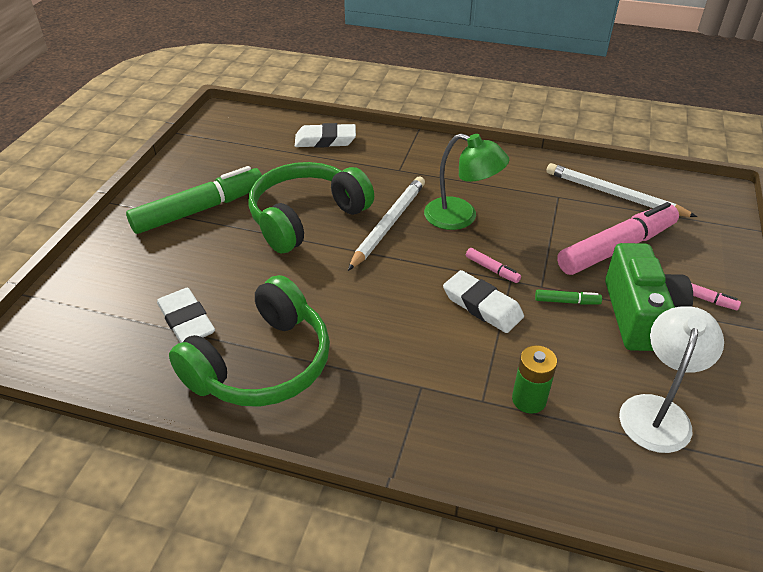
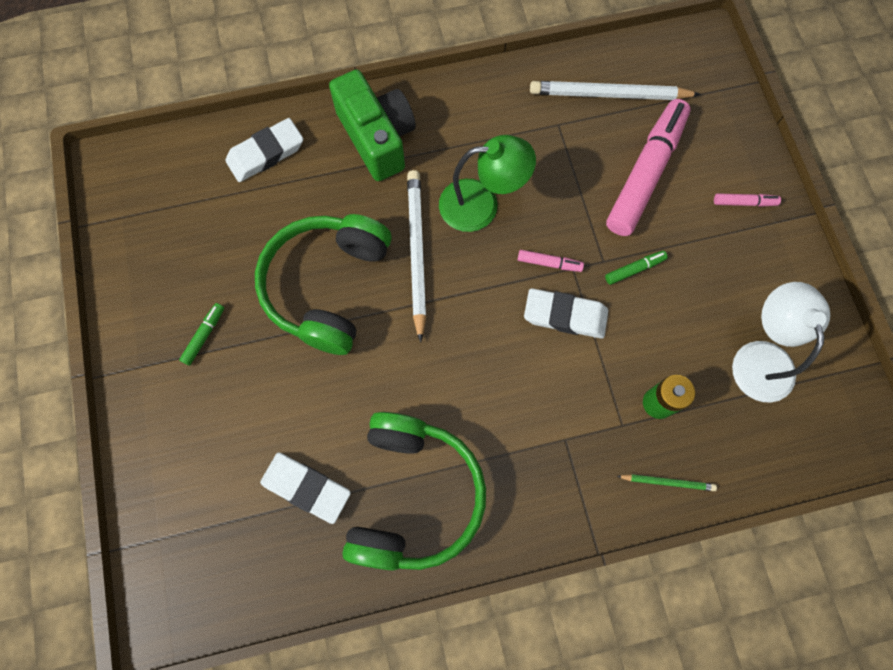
camera: 30 degrees left, 30 degrees up
(199, 210) = (204, 335): green marker -> green marker, size x0.41
(498, 463) = (667, 482): none -> green pencil
(639, 315) = (701, 253): green camera -> green camera (377, 137)

